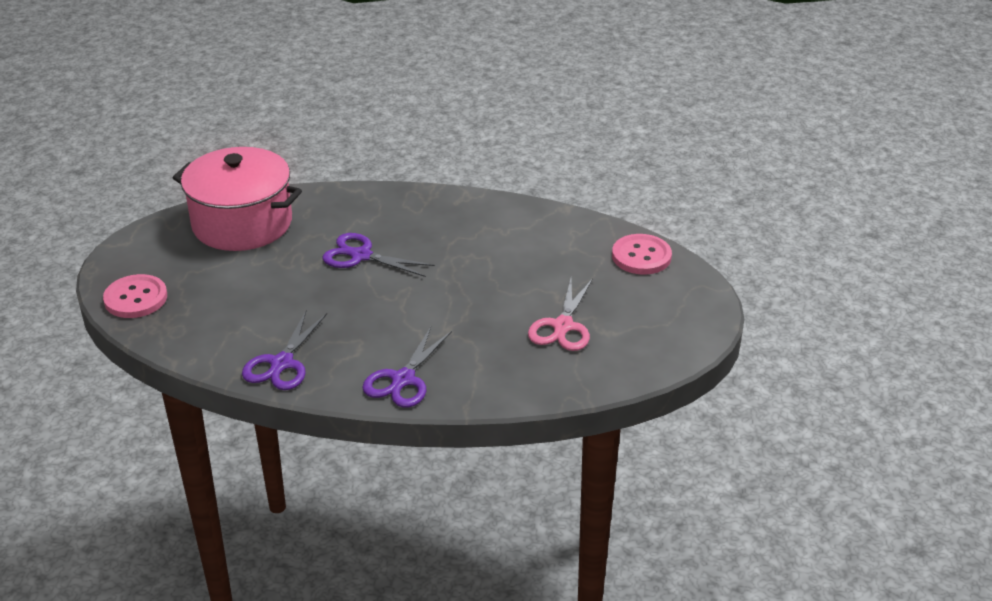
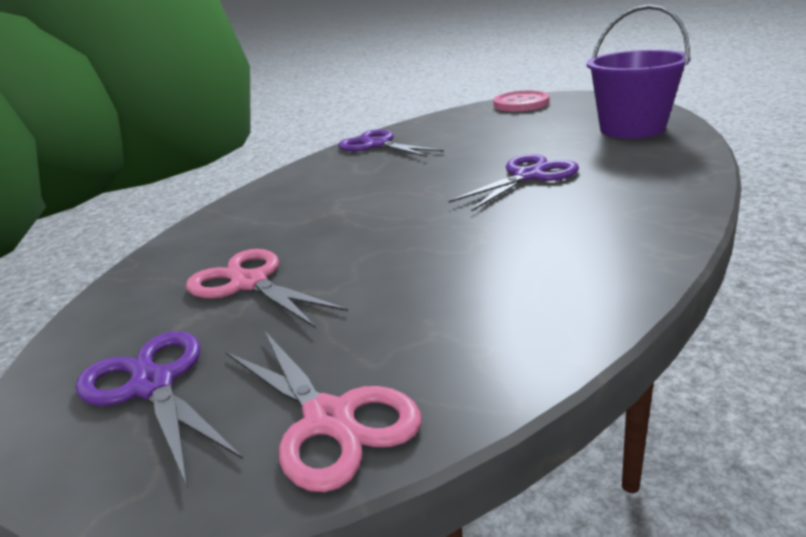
camera: 120 degrees right, 10 degrees down
(242, 223) = (632, 129): pink pot -> purple bucket
(403, 380) = (291, 186): purple scissors -> purple scissors (152, 385)
(641, 256) = (330, 420): pink button -> pink scissors

